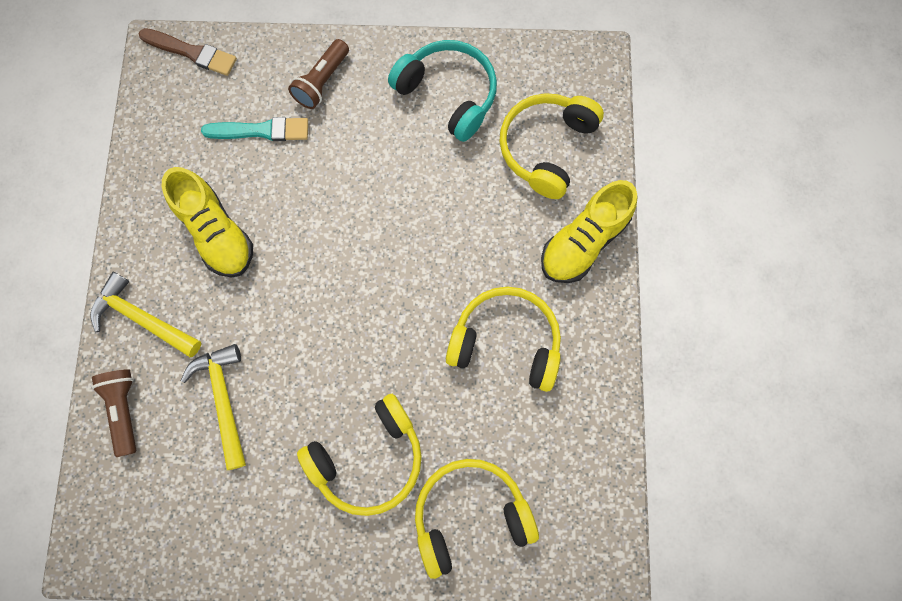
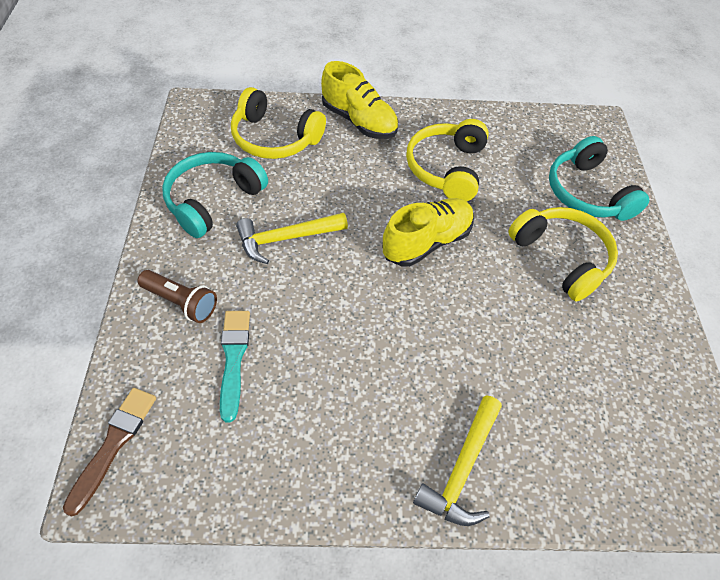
camera: 95 degrees left, 20 degrees down
(124, 410) = (567, 478): brown flashlight -> none
(216, 233) = (356, 396): yellow shoe -> yellow shoe (426, 242)
(223, 400) = (535, 377): yellow hammer -> yellow hammer (286, 239)
(470, 516) = (587, 193): yellow headphones -> turquoise headphones

